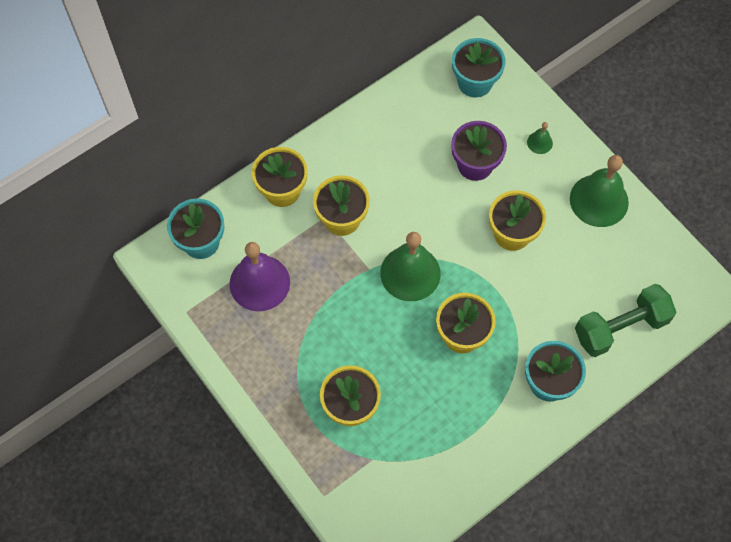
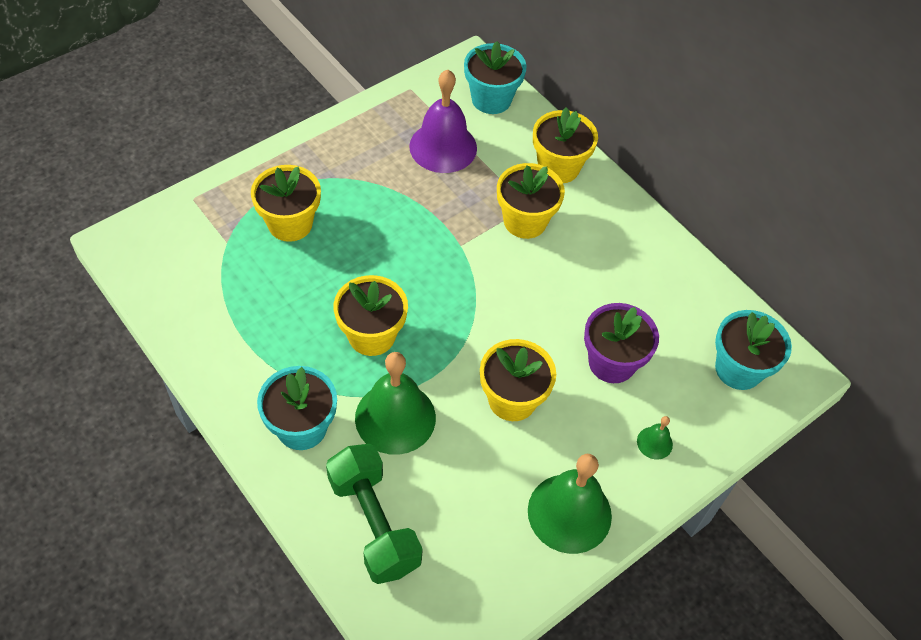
camera: 85 degrees right, 10 degrees down
(410, 273) = (455, 285): green bell -> green bell (395, 417)

